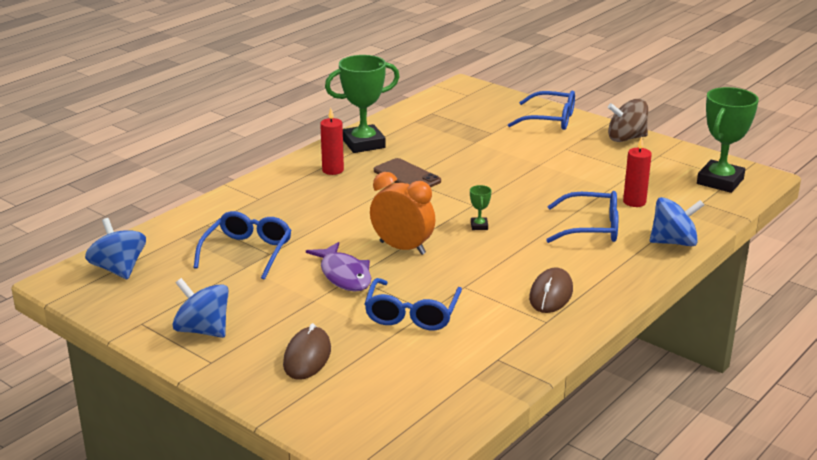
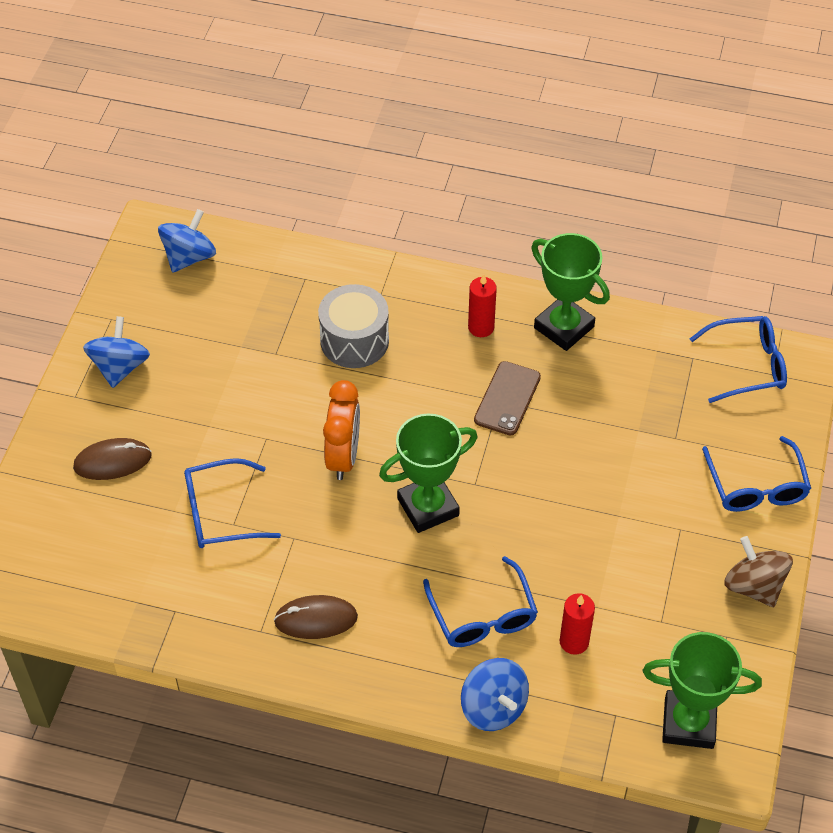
camera: 65 degrees right, 25 degrees up
(247, 252) = (269, 335): blue glasses -> blue glasses (747, 365)
(293, 218) = (354, 340): none -> grey drum
(344, 275) = (265, 430): purple fish -> none
(479, 226) = (428, 507): green trophy -> green trophy, size x2.41

